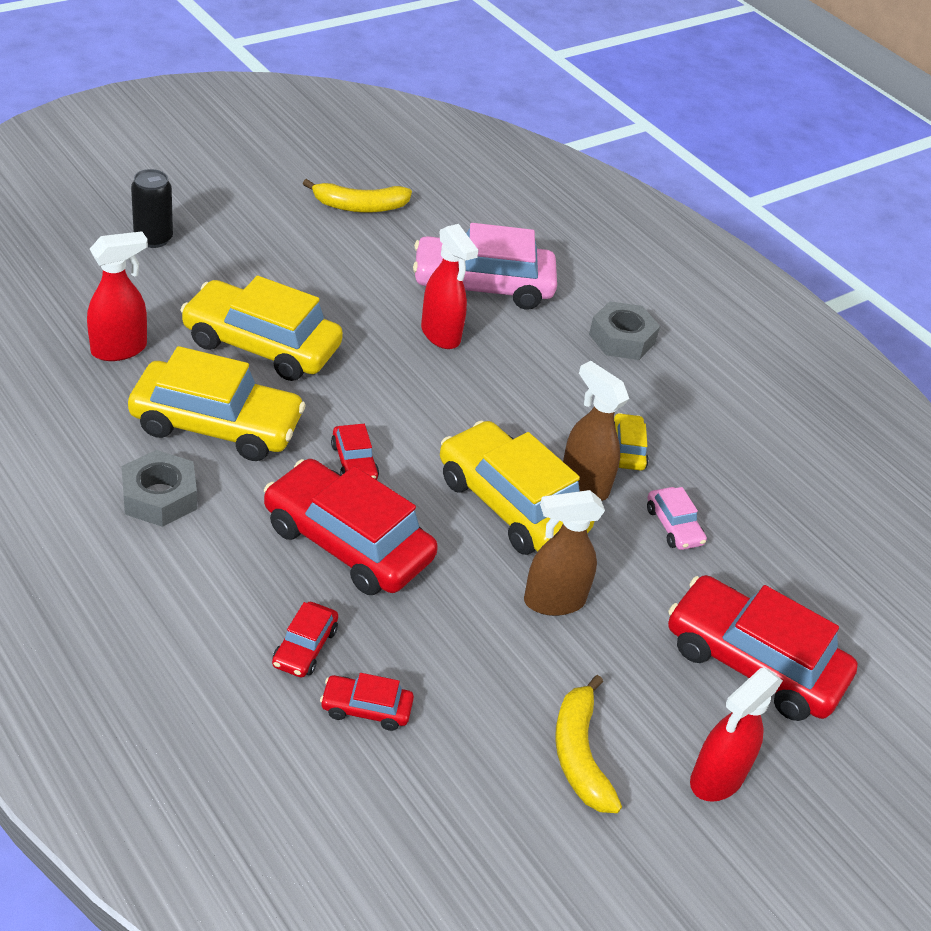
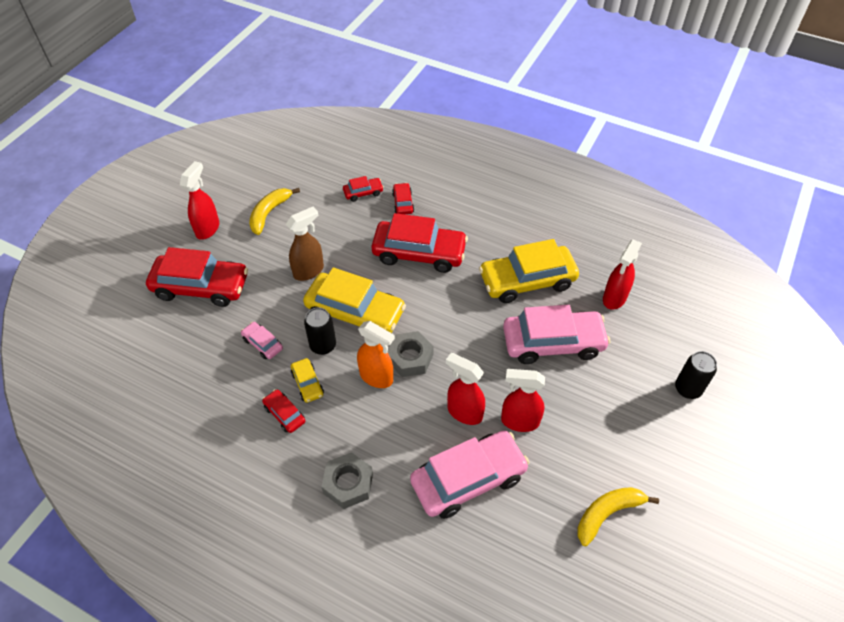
camera: 160 degrees right, 10 degrees up
(159, 497) = (515, 233): grey nut -> grey nut (410, 358)
(261, 345) = (553, 343): yellow car -> pink car
(354, 462) = (447, 295): red car -> red car (284, 414)
(382, 300) = (519, 421): none -> red spray bottle
(528, 415) = (376, 377): none -> orange spray bottle
(580, 755) = (269, 213): yellow banana -> yellow banana turned 120 degrees counterclockwise
(583, 483) = (323, 345): brown spray bottle -> black can

